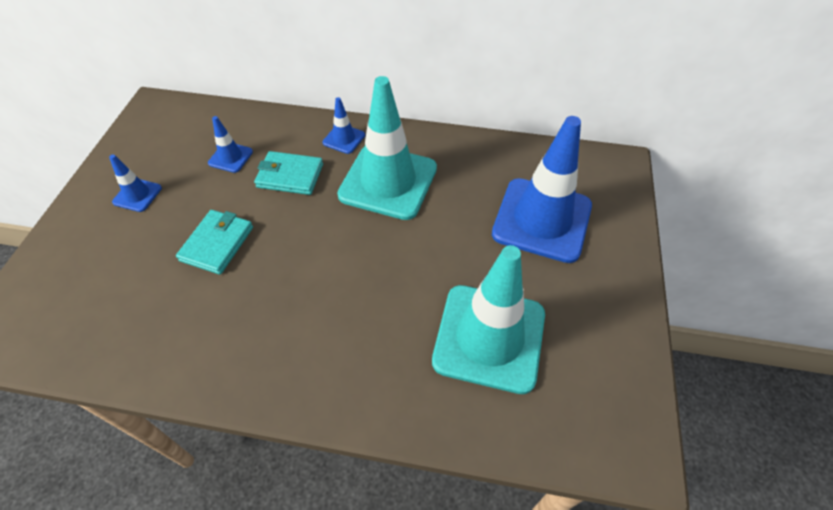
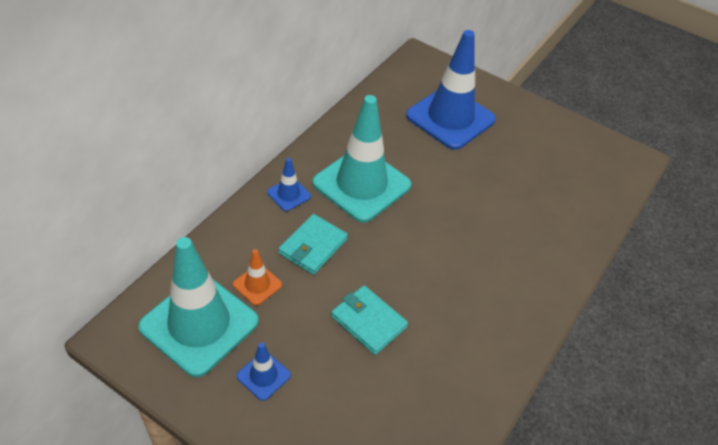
camera: 70 degrees left, 5 degrees down
(230, 157) = (257, 285): blue traffic cone -> orange traffic cone
(489, 337) = (536, 187): turquoise traffic cone -> turquoise traffic cone (199, 324)

